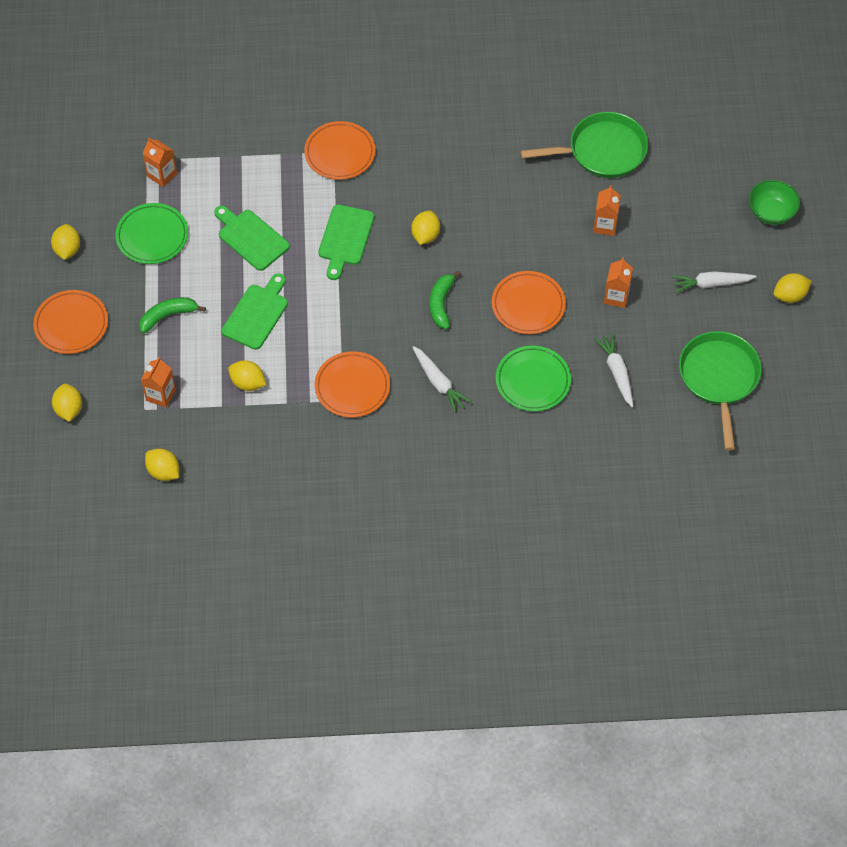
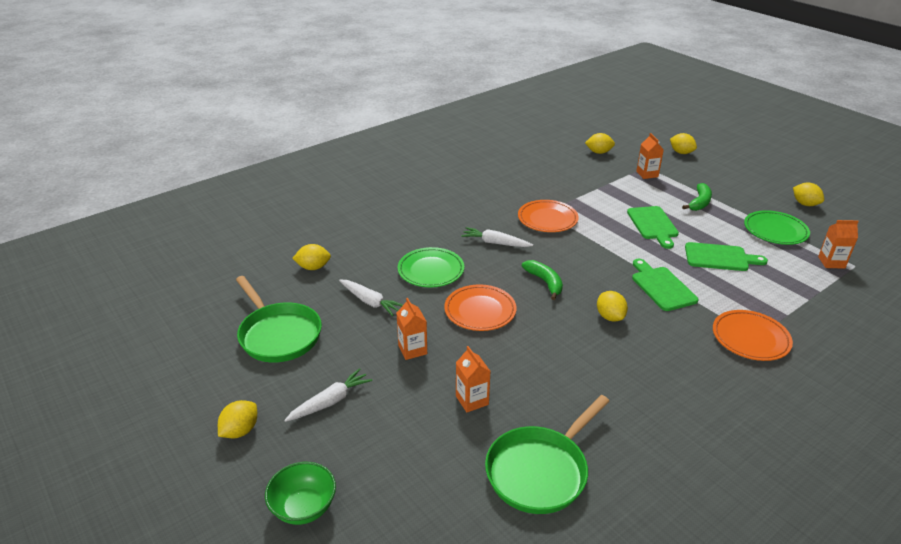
camera: 145 degrees right, 25 degrees down
(71, 324) = (740, 178): orange plate -> none
(248, 383) = (609, 196): yellow lemon -> yellow lemon (313, 267)

